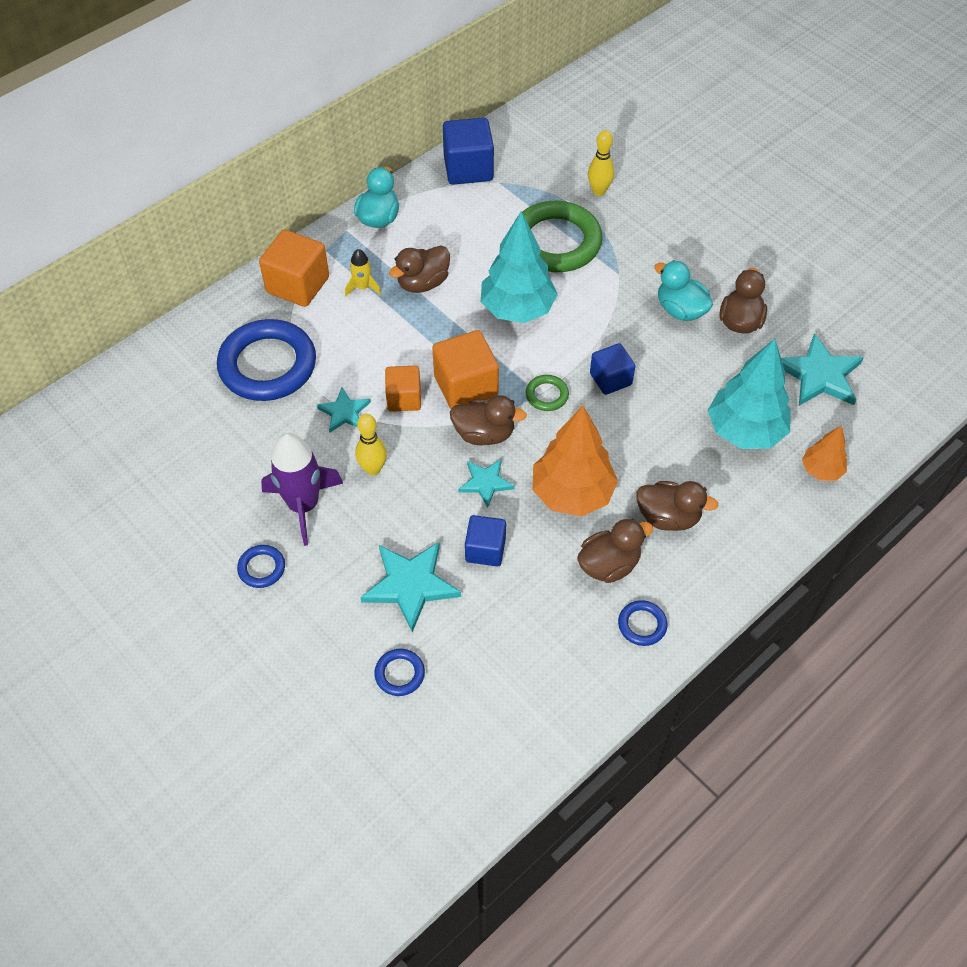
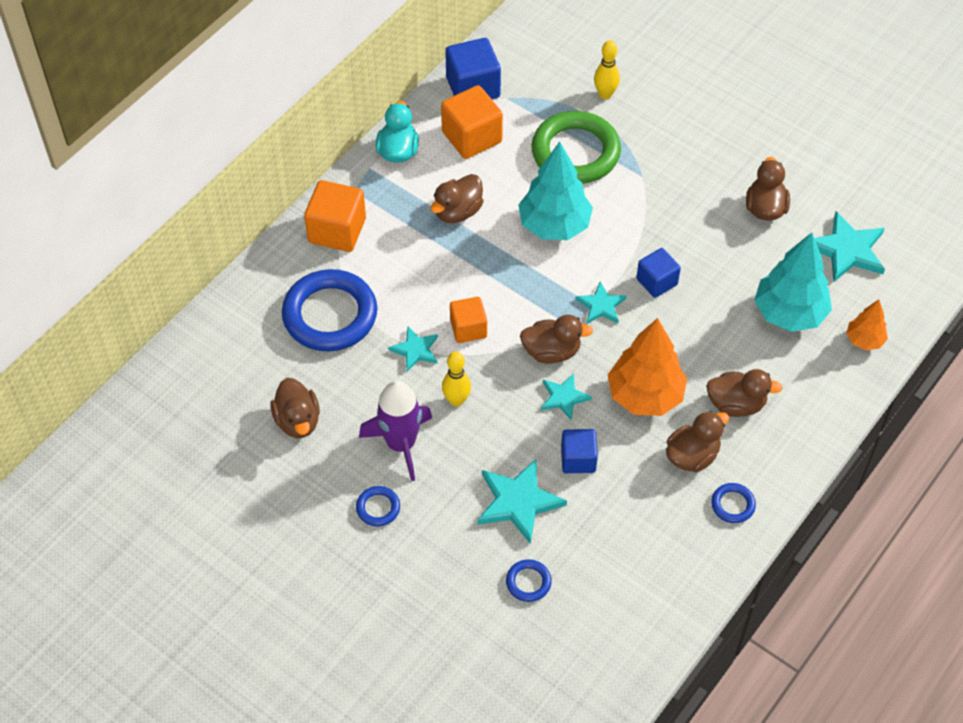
camera: 10 degrees left, 0 degrees up
(205, 466) = (298, 421): none -> brown duck
(363, 287) = (401, 224): yellow rocket -> none
(466, 386) = (523, 308): orange cube -> orange cube (472, 137)
(547, 395) = (601, 306): green ring -> turquoise star
(680, 310) = (707, 204): turquoise duck -> none

